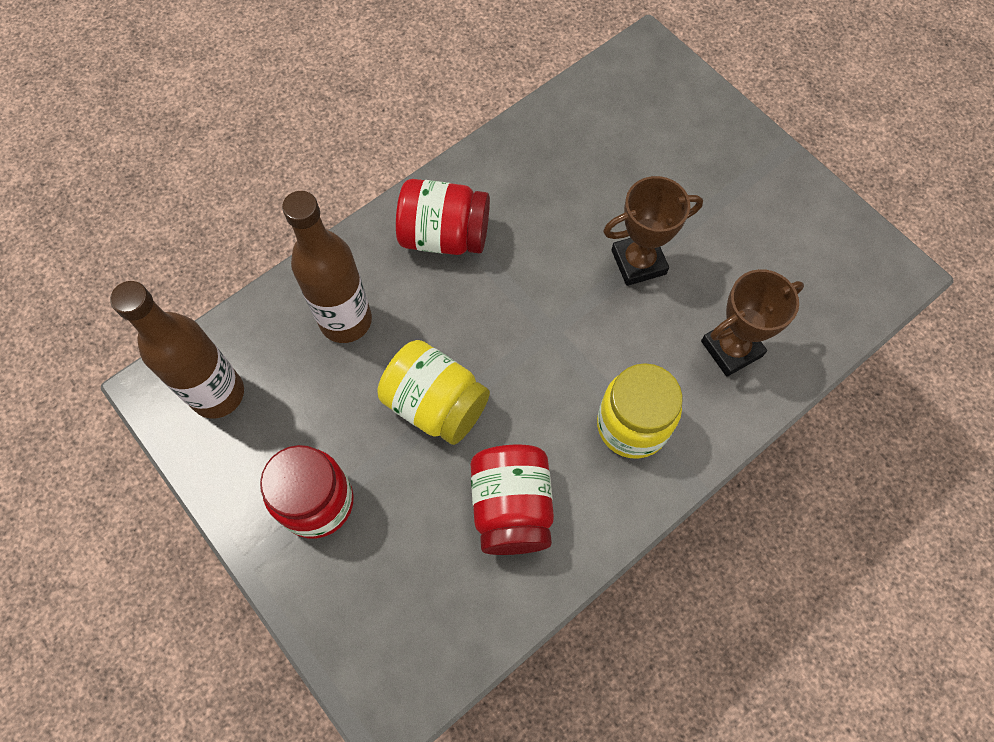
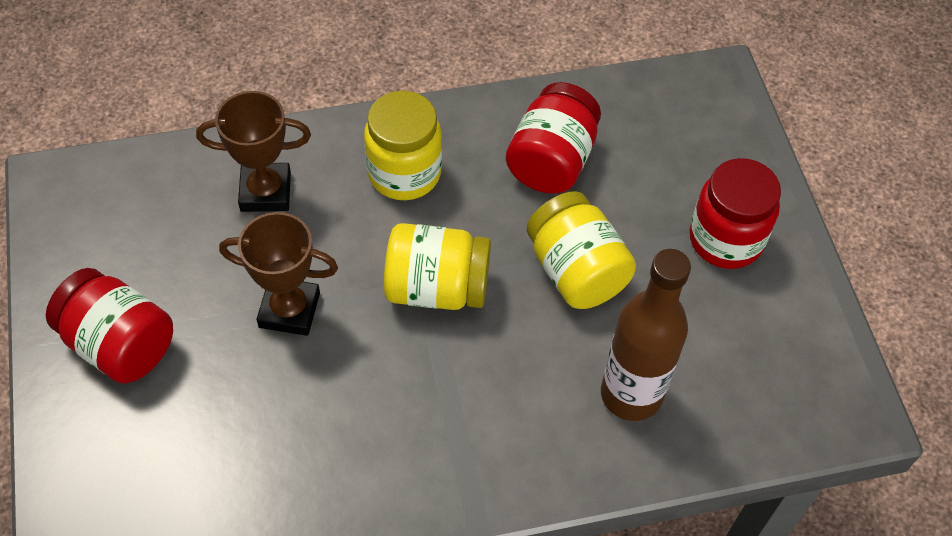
camera: 155 degrees left, 10 degrees down
(218, 394) = (794, 380): brown bottle -> none
(444, 235) = (477, 439): red jar -> red jar (120, 344)
(540, 334) = (437, 288): none -> yellow jar

